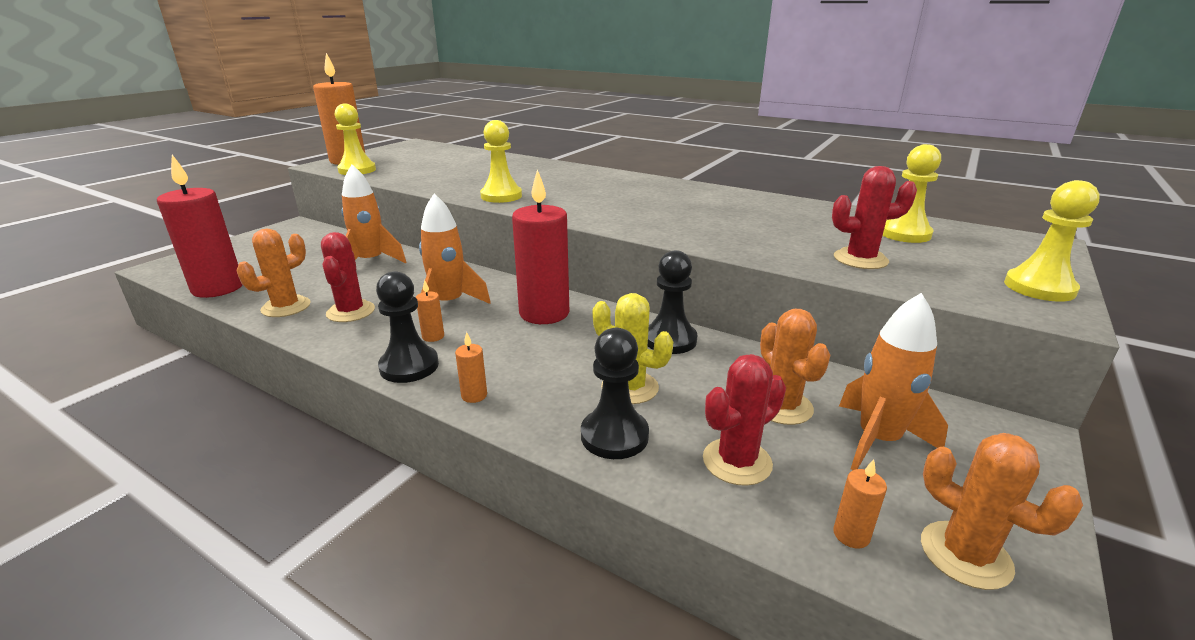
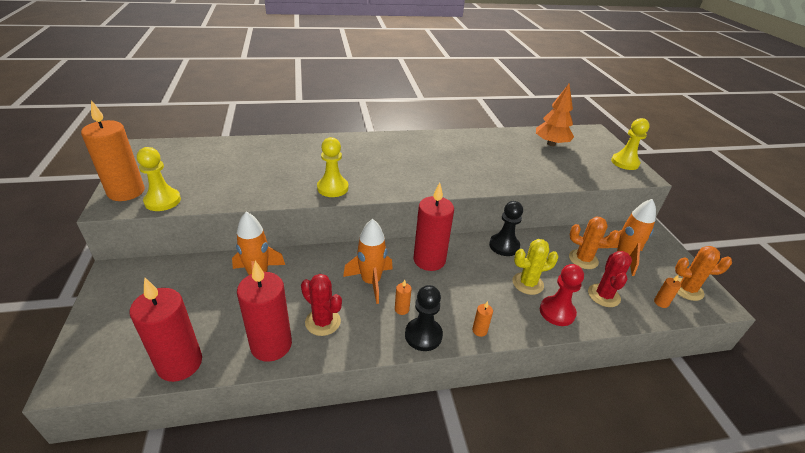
camera: 45 degrees left, 10 degrees up
(286, 307) = (271, 345): orange cactus -> red candle
(614, 436) = (557, 312): black pawn -> red pawn
(860, 259) = (561, 170): red cactus -> none
(904, 234) = (551, 144): yellow pawn -> orange tree

